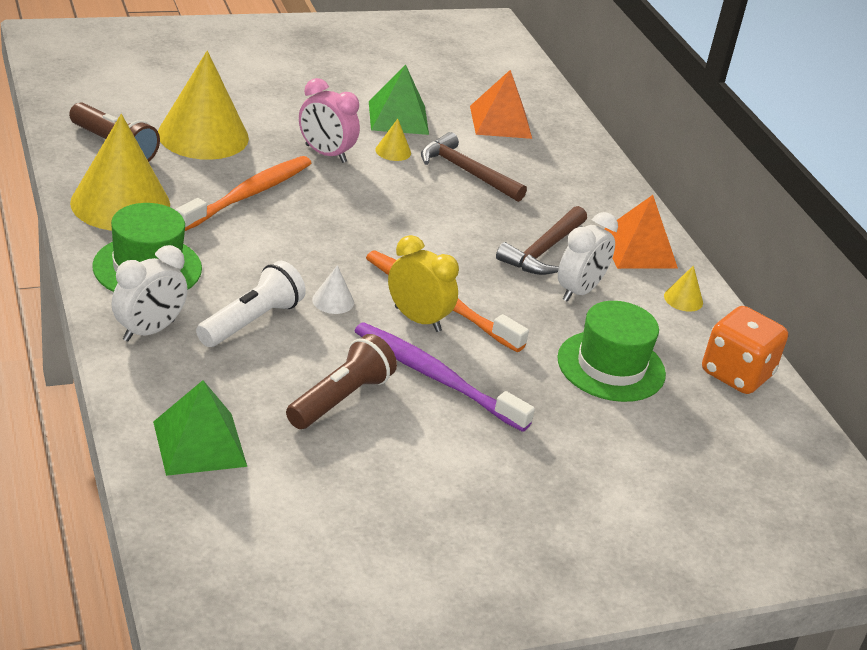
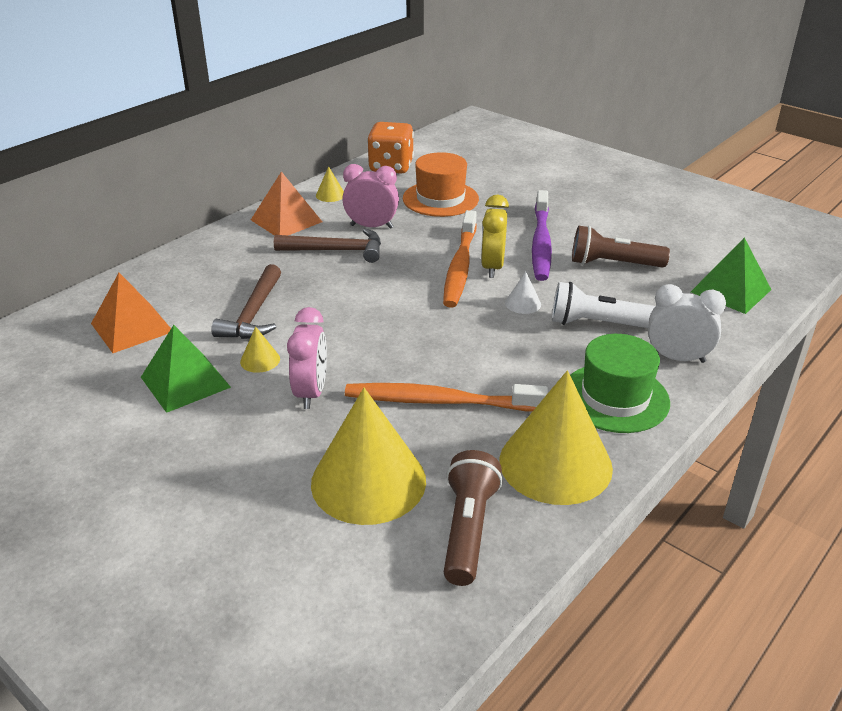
camera: 115 degrees left, 0 degrees up
(579, 291) = (371, 226): white clock -> pink clock
(611, 366) = (440, 199): green hat -> orange hat

